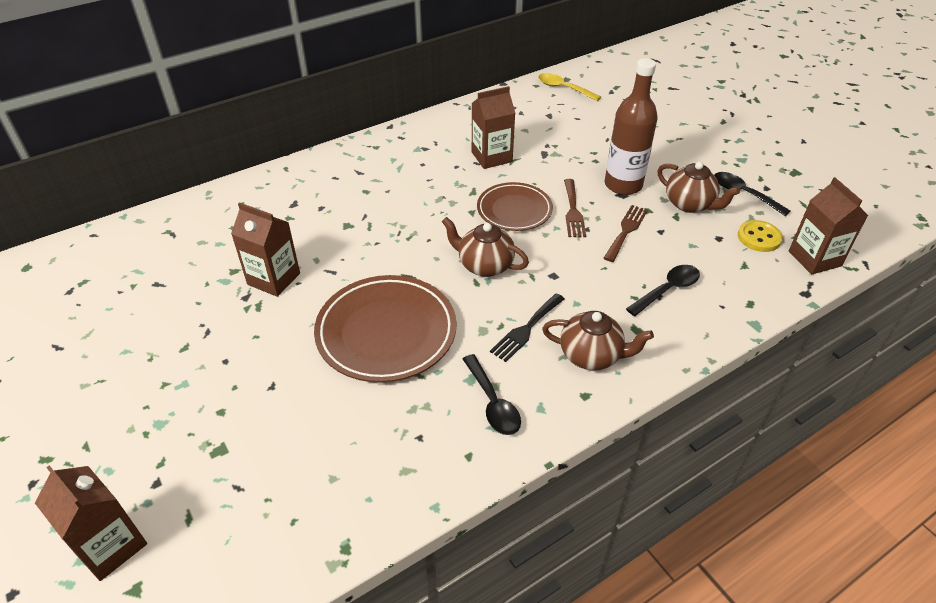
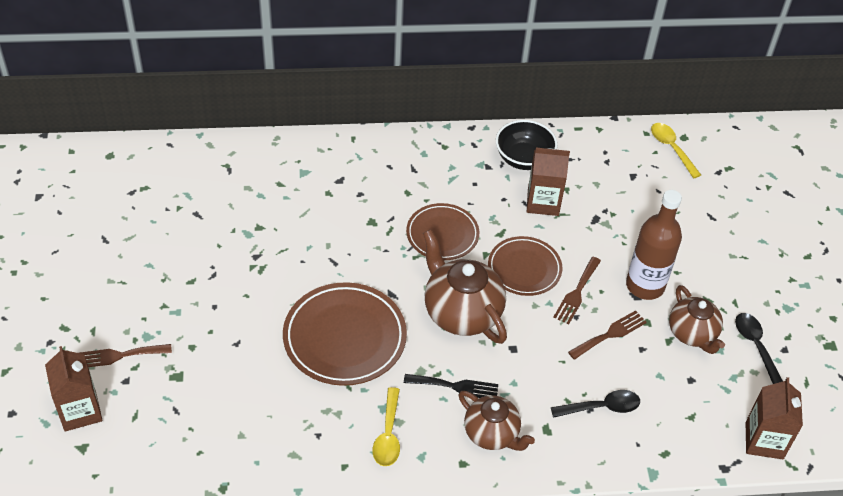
camera: 25 degrees right, 5 degrees up
(133, 459) = (119, 355): none -> brown fork
(274, 279) = (285, 249): brown carton -> none
(421, 211) = (442, 235): none -> brown plate
(451, 133) = (523, 159): none -> black bowl
(484, 265) = (461, 312): brown teapot -> brown teapot, size x1.54
(492, 403) = (388, 435): black spoon -> yellow spoon
(526, 329) = (455, 386): black fork -> black fork turned 150 degrees counterclockwise
(759, 237) = (729, 396): yellow button -> none

